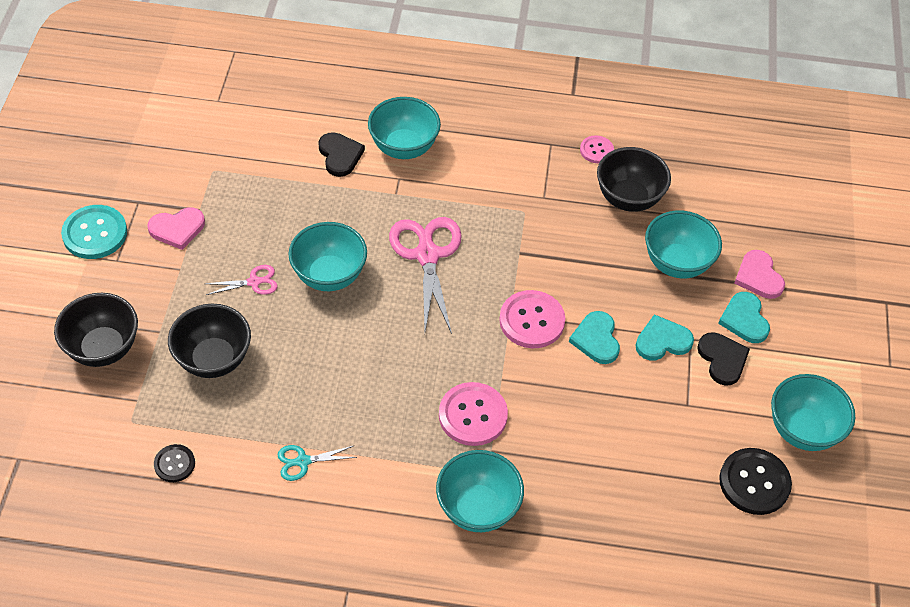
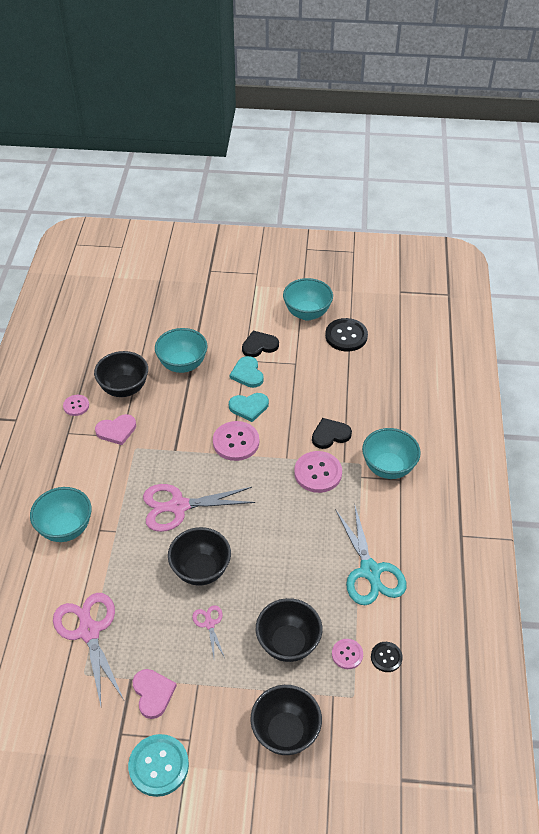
camera: 90 degrees left, 5 degrees down
(187, 421) = (347, 654): none -> pink button
(263, 173) = (89, 631): none -> pink scissors
(303, 461) = (370, 571): turquoise scissors -> turquoise scissors, size x2.04
(329, 276) = (201, 570): turquoise bowl -> black bowl
(340, 155) = (71, 574): black heart -> black heart (330, 435)
(744, 319) = (227, 334): turquoise heart -> none
(758, 277) = (192, 325): pink heart -> pink heart (116, 430)

